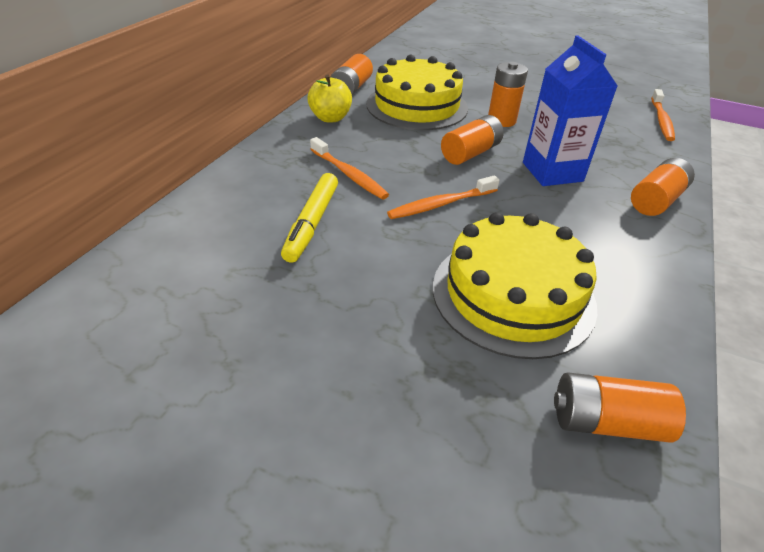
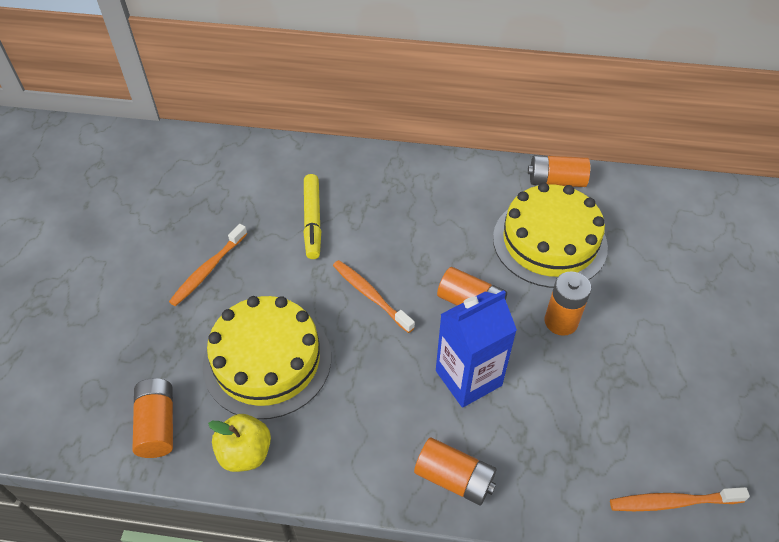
camera: 75 degrees right, 10 degrees up
(311, 223) = (312, 221): yellow marker -> yellow marker turned 90 degrees counterclockwise
(330, 118) = (482, 184): yellow apple -> yellow apple (245, 453)
(349, 174) = (389, 224): orange toothbrush -> orange toothbrush (208, 270)

